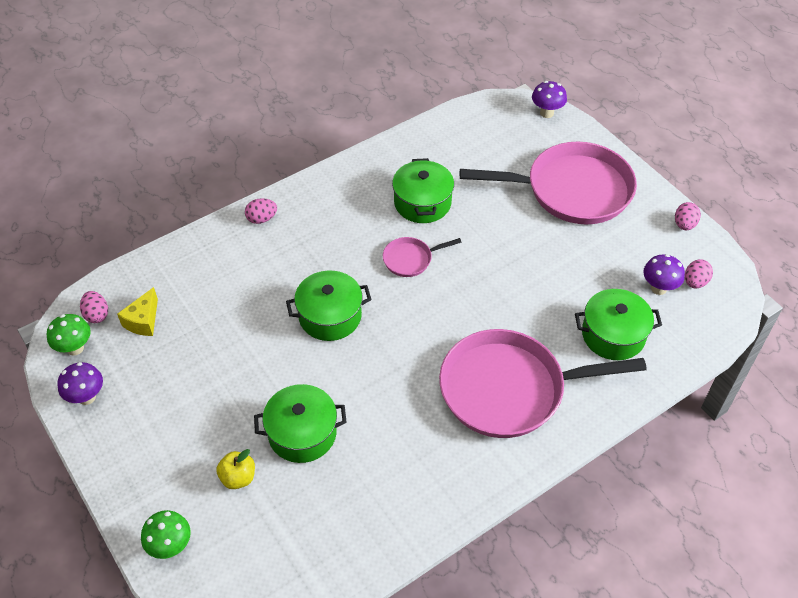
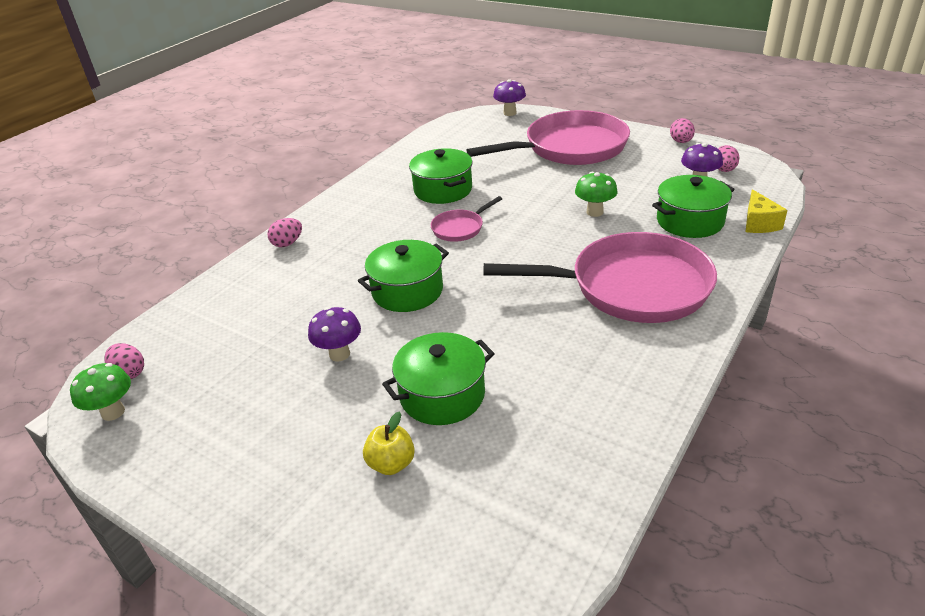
camera: 20 degrees left, 15 degrees down
(87, 397) = (149, 454): purple mushroom -> purple mushroom (339, 354)
(143, 321) = (192, 360): yellow cheese -> yellow cheese (759, 223)
(171, 546) = (343, 572): green mushroom -> green mushroom (594, 212)
(509, 389) = (631, 287): pink pan -> pink pan turned 150 degrees counterclockwise

